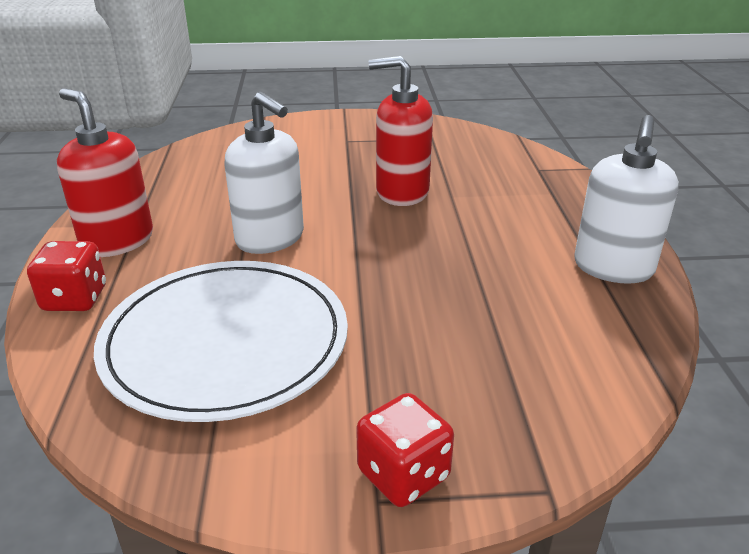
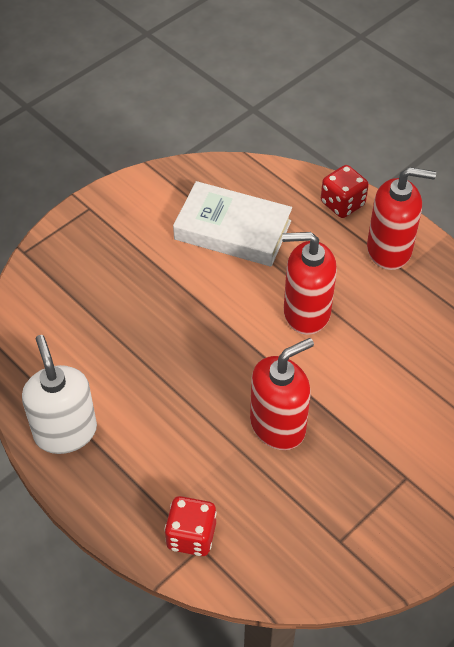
camera: 140 degrees right, 20 degrees up
(226, 342) = (232, 230): white plate -> white book
(270, 238) = (306, 312): white soap dispenser -> red soap dispenser
(403, 474) = (87, 223): red dice -> red dice (191, 536)

